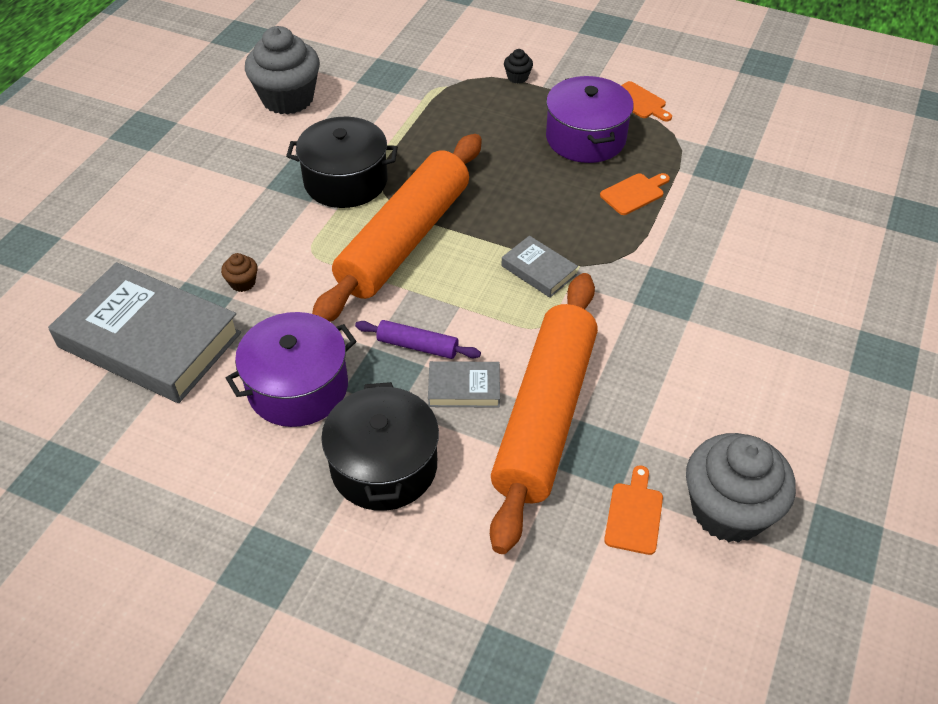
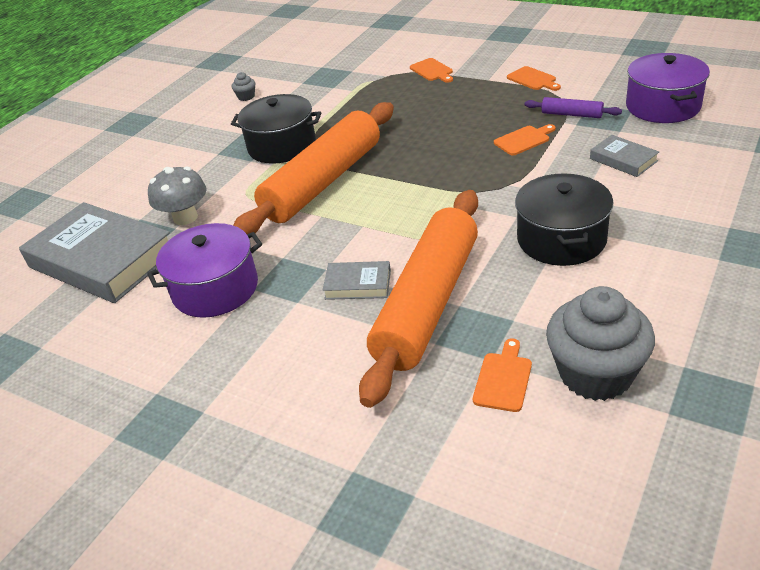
camera: 10 degrees right, 10 degrees down
(242, 283) = (185, 217): brown cupcake -> grey mushroom
(288, 99) = (246, 97): grey cupcake -> grey cupcake, size x0.41
(384, 466) = (278, 345): black pot -> black pot (561, 239)
(417, 346) = (322, 255): purple rolling pin -> purple rolling pin (571, 114)
(517, 77) = (432, 71): black cupcake -> orange cutting board
(539, 270) = (434, 197): grey book -> grey book (623, 160)
(585, 138) = (485, 106): purple pot -> purple pot (663, 106)

